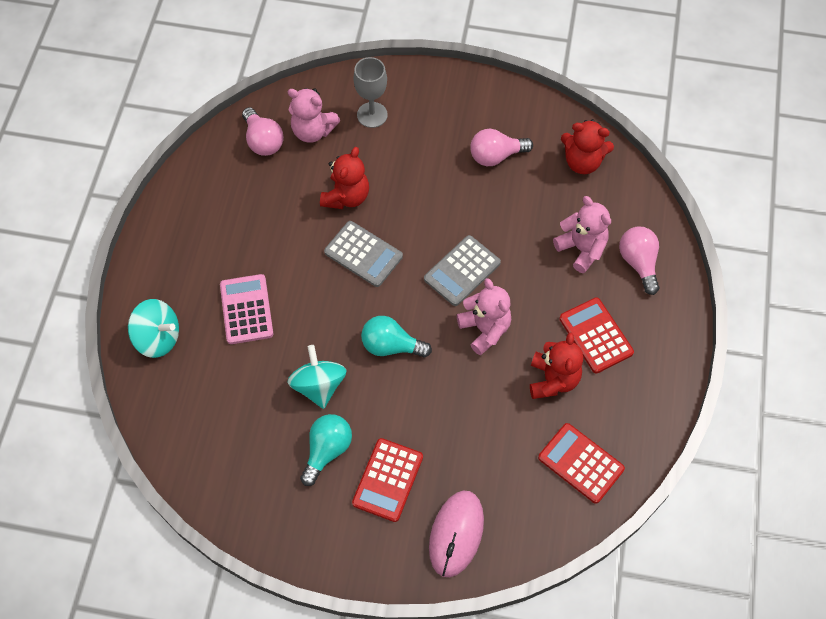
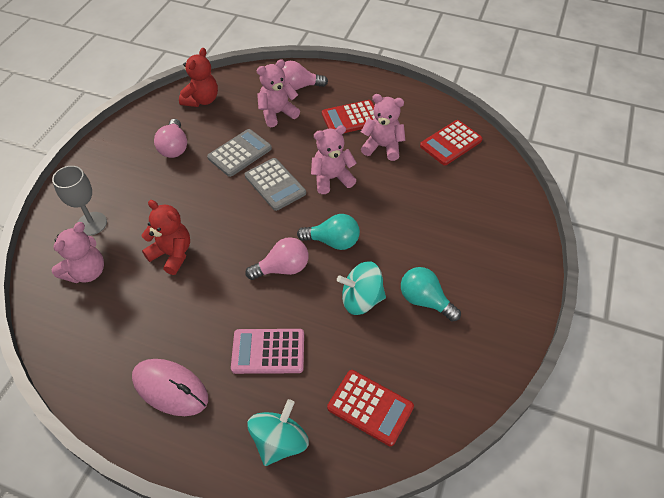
camera: 80 degrees left, 10 degrees down
(263, 141) = (78, 316): pink light bulb -> pink light bulb (282, 268)
(363, 254) = (237, 249): grey calculator -> grey calculator (239, 153)
(388, 480) = (455, 260): red calculator -> red calculator (370, 407)
(391, 346) = (333, 241): turquoise light bulb -> turquoise light bulb turned 105 degrees counterclockwise
(456, 534) = (503, 222): pink mouse -> pink mouse (170, 388)
(553, 380) = (382, 147): red teddy bear -> pink teddy bear

